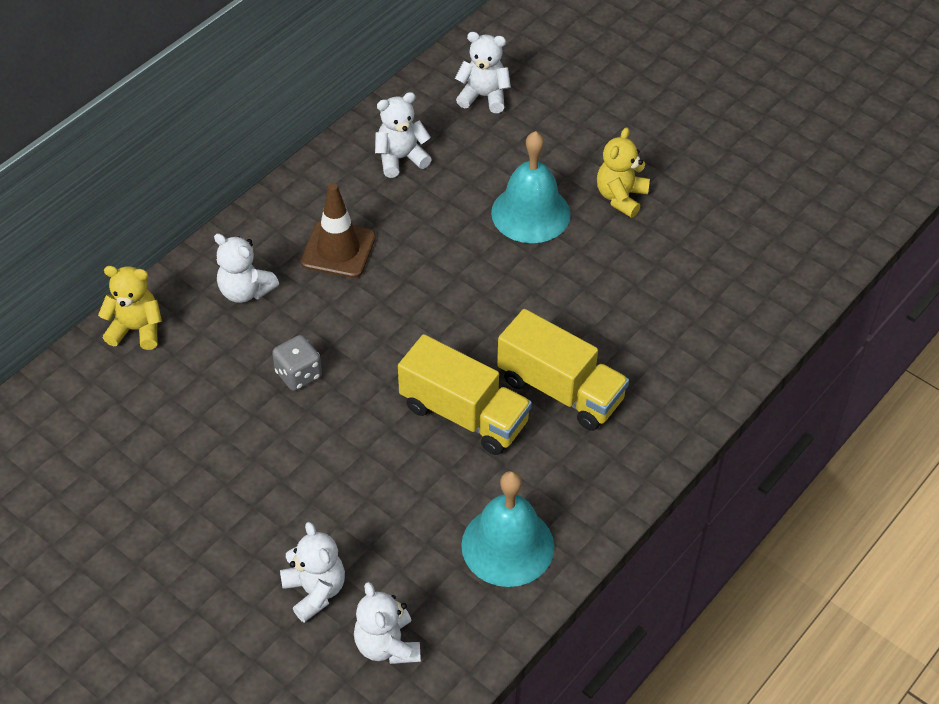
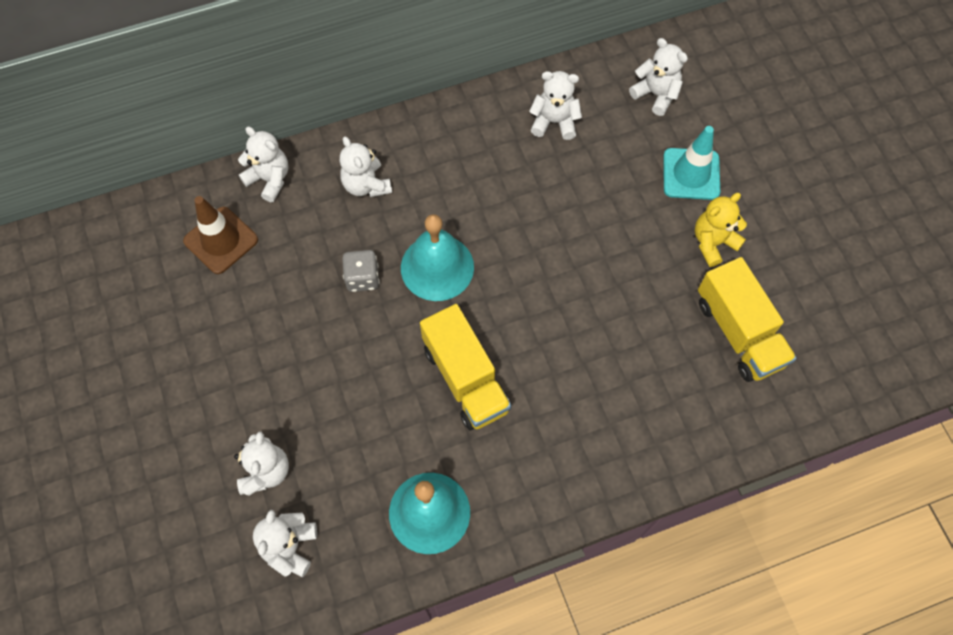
camera: 30 degrees right, 15 degrees up
(136, 329) = (269, 179): yellow teddy bear -> white teddy bear
(338, 250) = (457, 182): brown traffic cone -> brown traffic cone (221, 240)
(530, 213) = (628, 222): turquoise bell -> turquoise bell (437, 267)
(560, 390) = (554, 396): yellow truck -> yellow truck (738, 332)
(562, 149) = (691, 174): none -> turquoise traffic cone

